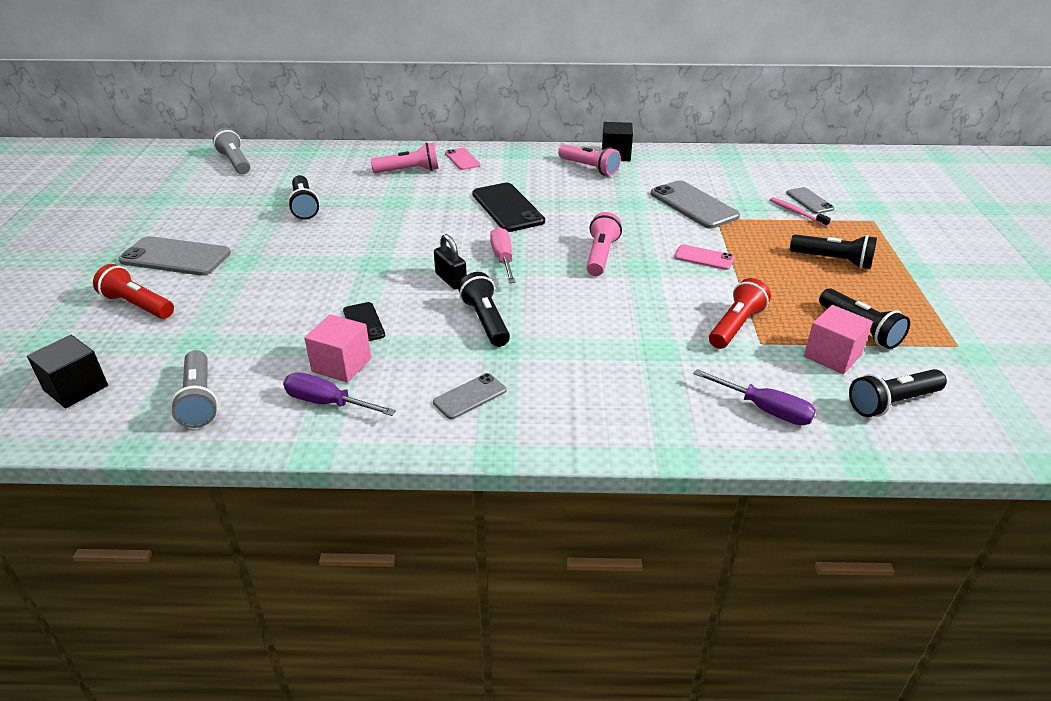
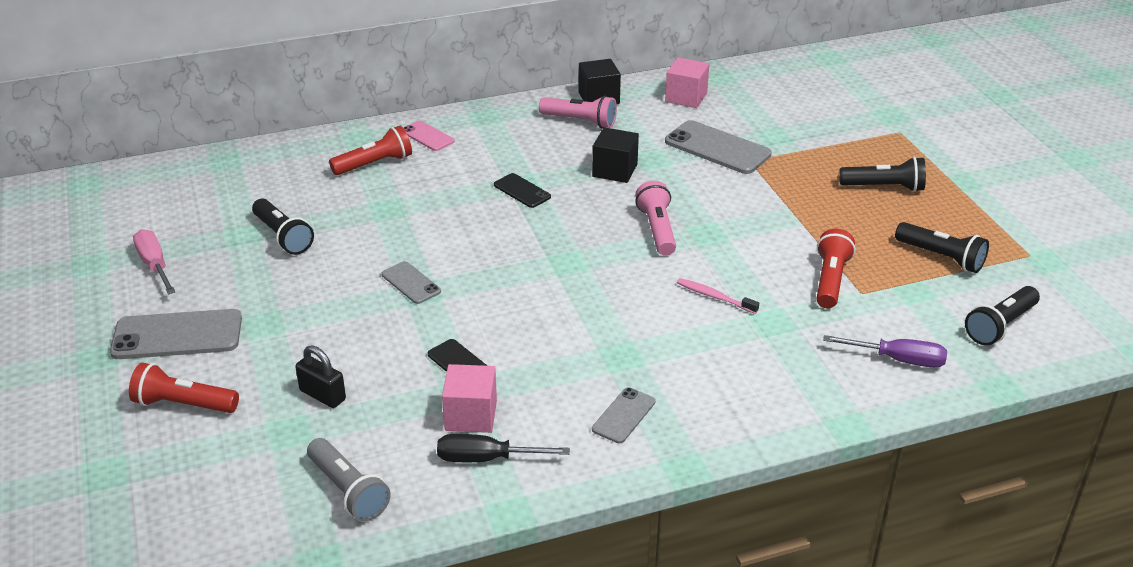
camera: 20 degrees left, 0 degrees up
(76, 388) = (197, 514): black cube -> black cube (614, 170)
(235, 162) = (145, 193): grey flashlight -> none
(328, 403) = (487, 459): purple screwdriver -> black screwdriver
(409, 171) = (374, 164): pink flashlight -> red flashlight
(451, 280) = (519, 293): black padlock -> black padlock (322, 395)
(485, 321) = (586, 332): black flashlight -> none
(503, 259) = (558, 256): pink screwdriver -> pink screwdriver (155, 265)
(508, 208) = (522, 191): black phone -> black phone, size x0.55
(704, 258) = (761, 210): pink phone -> none
(796, 212) = (823, 137): pink toothbrush -> pink toothbrush (714, 297)
(809, 201) = (829, 120): grey phone -> grey phone (411, 283)
(832, 356) = (930, 291): pink cube -> pink cube (686, 97)

